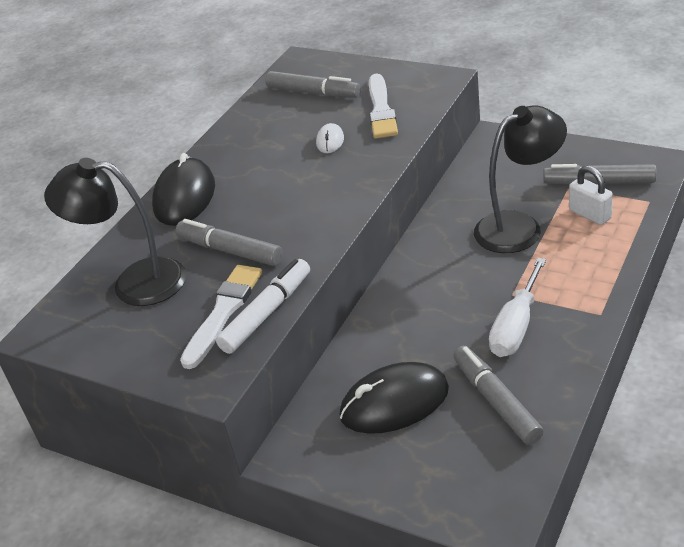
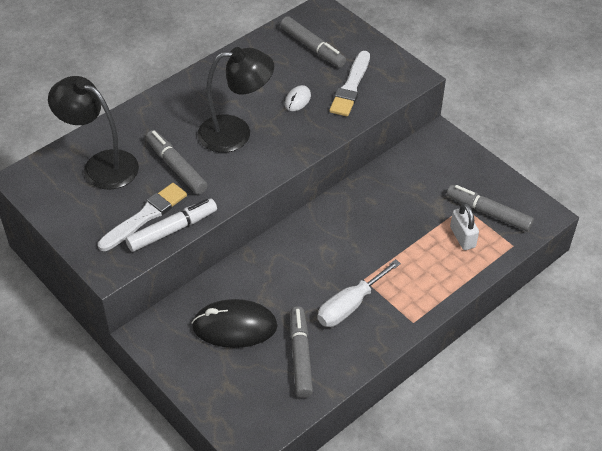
camera: 15 degrees right, 10 degrees up
(184, 196) = (170, 105): black mouse -> none
(519, 227) = (405, 225): black lamp -> black lamp (236, 133)

